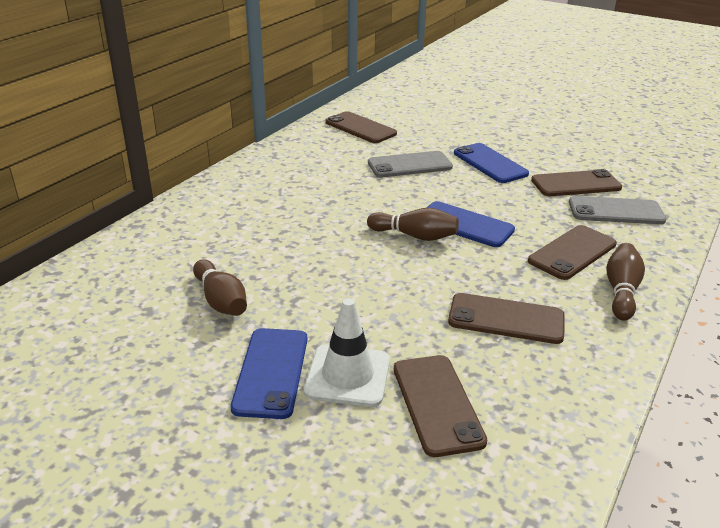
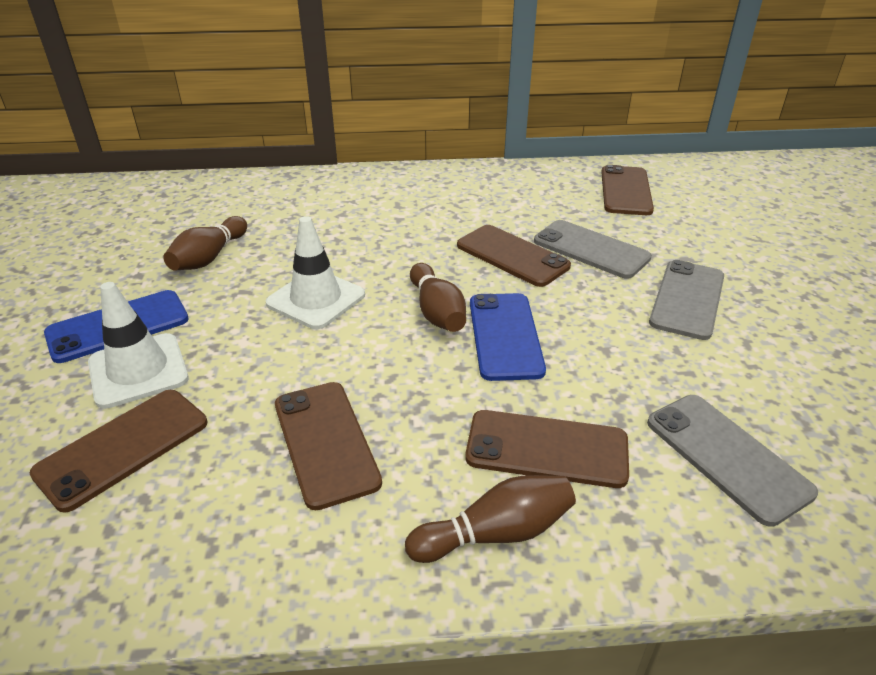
camera: 55 degrees right, 5 degrees up
(345, 273) = (316, 299): none -> white traffic cone
(490, 163) = (687, 299): blue phone -> grey phone
(576, 184) = (749, 389): brown phone -> brown phone (512, 256)

